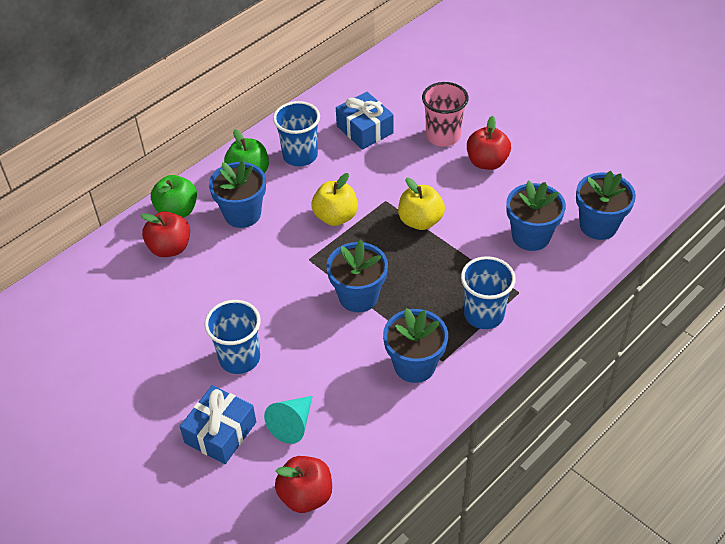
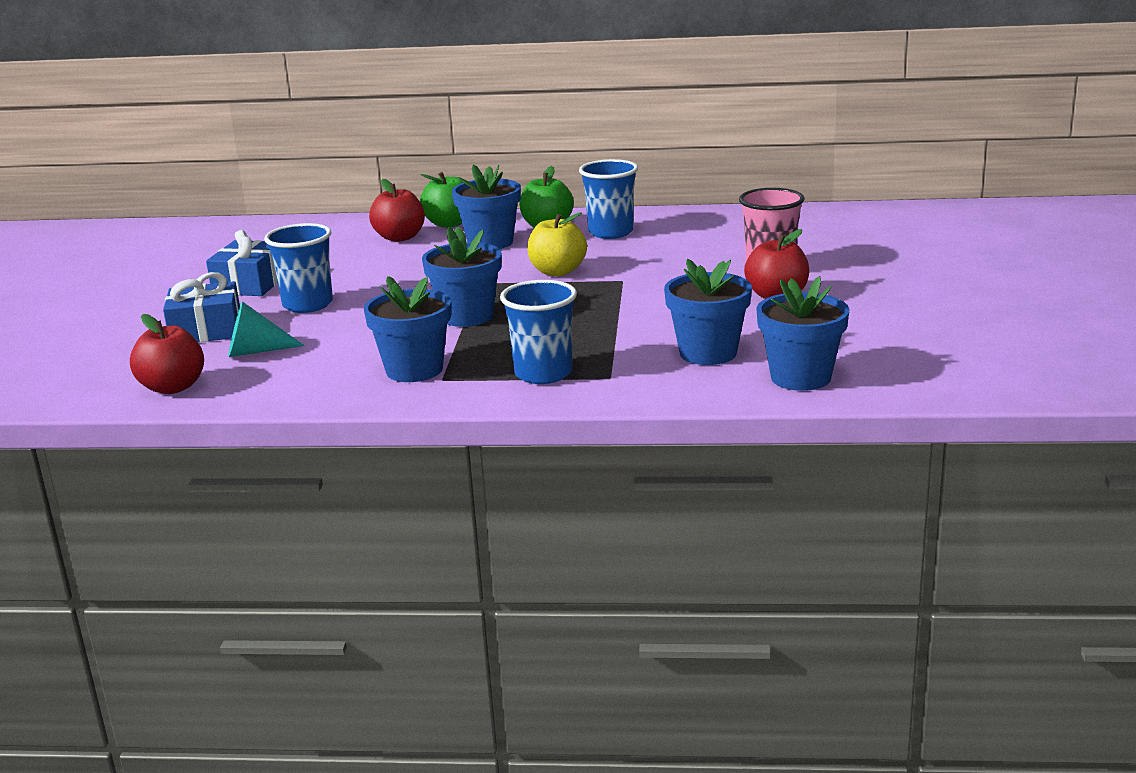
camera: 50 degrees right, 25 degrees down
(364, 130) = (703, 239): blue gift -> blue gift (250, 284)
(420, 221) = (624, 302): yellow apple -> none

